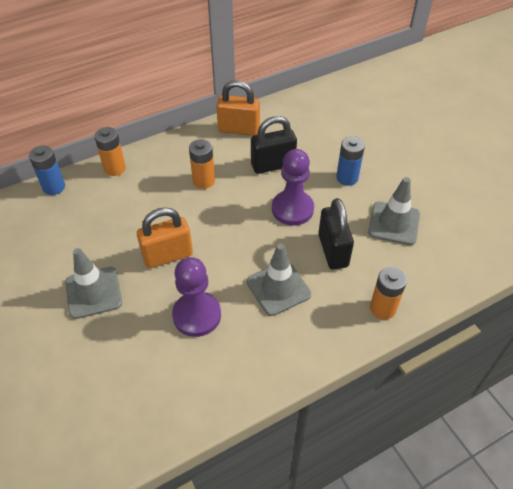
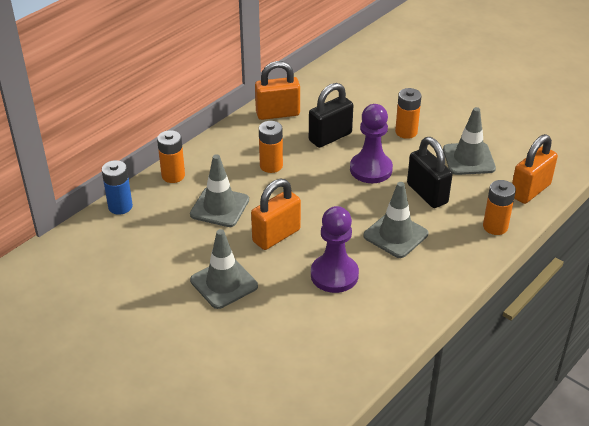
camera: 20 degrees left, 10 degrees down
(135, 211) = (219, 207): none -> grey traffic cone
(347, 178) = (406, 132): blue battery -> orange battery
(440, 277) = (530, 190): none -> orange padlock

